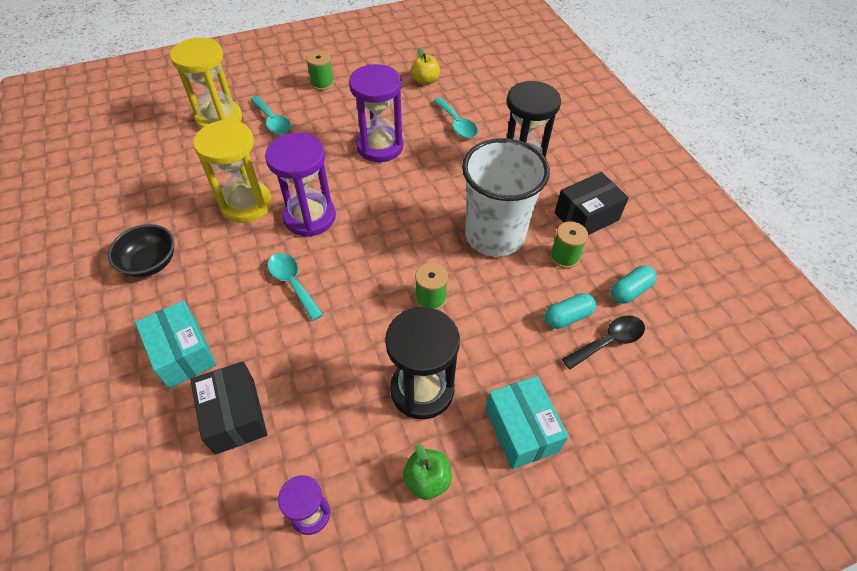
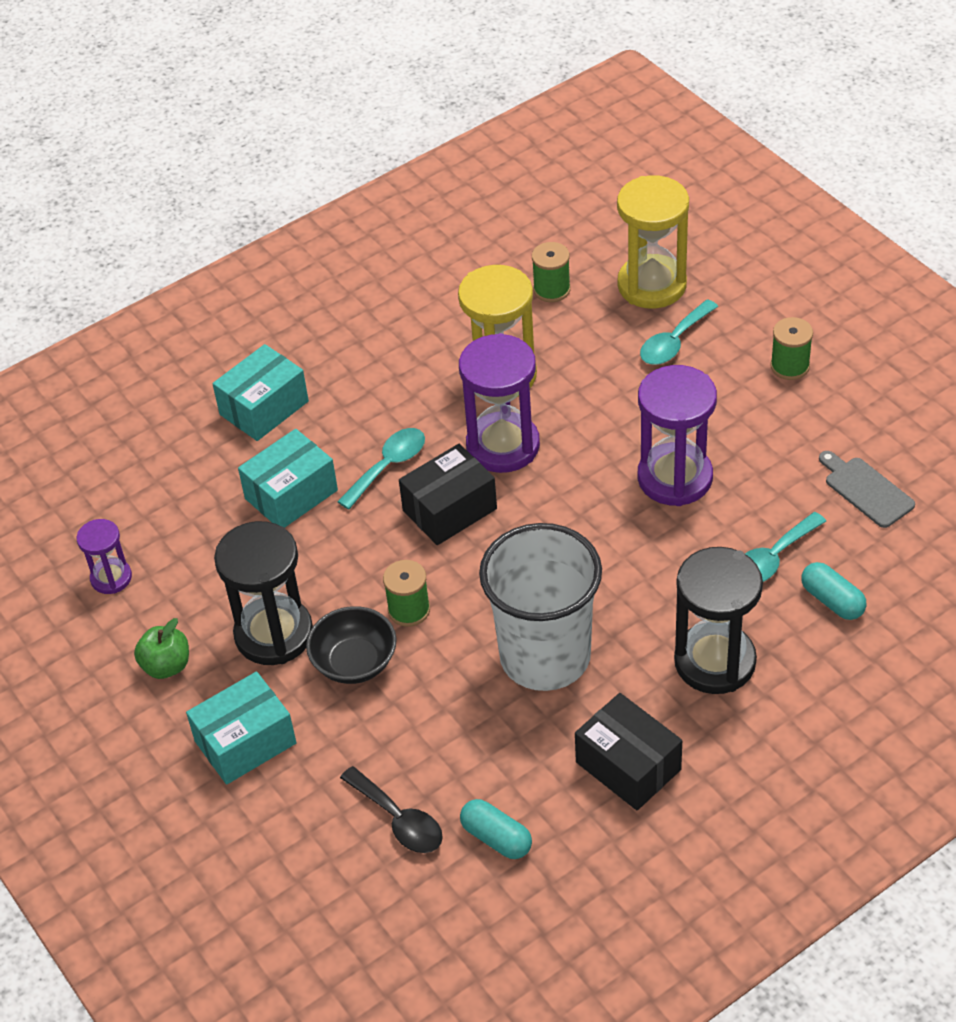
camera: 80 degrees right, 5 degrees down
(150, 263) = (376, 328): black bowl -> black bowl (354, 662)
(235, 416) = (201, 479): black box -> black box (449, 509)
(287, 351) = (291, 494): none -> turquoise box
(425, 81) = (866, 490): yellow apple -> grey cutting board
(564, 257) = (533, 748): green spool -> green spool (552, 289)
(567, 317) = (425, 767): turquoise capsule -> turquoise capsule (832, 600)

